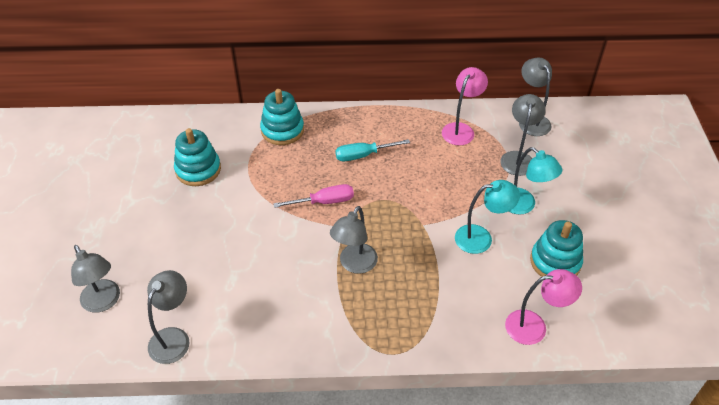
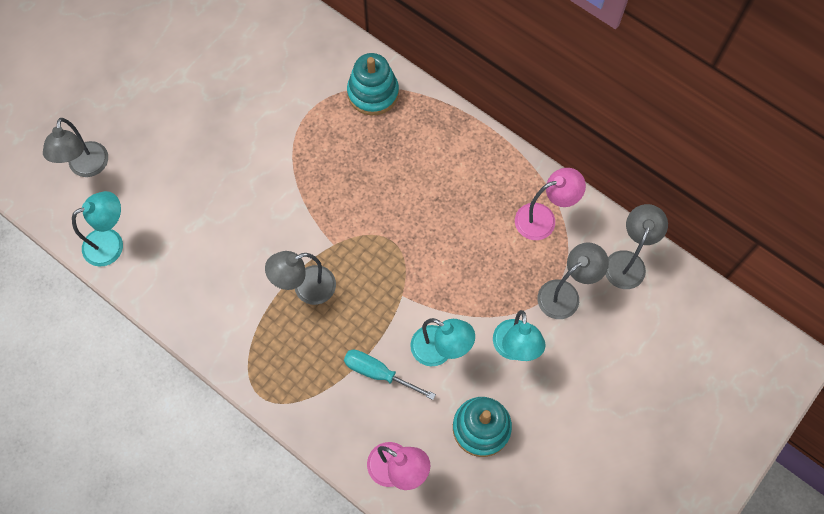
camera: 40 degrees right, 20 degrees up
(174, 338) = (111, 243): grey lamp -> turquoise lamp
(198, 170) = (262, 84): turquoise stacking toy -> none
(324, 202) = (338, 203): pink screwdriver -> none
(363, 155) = (420, 178): turquoise screwdriver -> turquoise screwdriver (378, 373)

